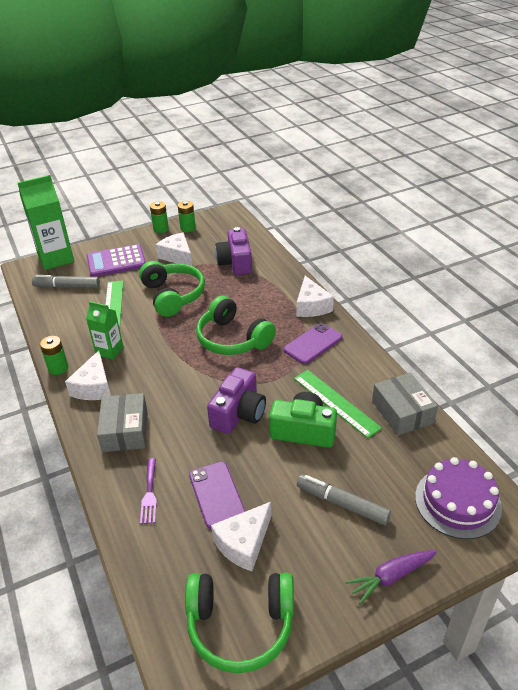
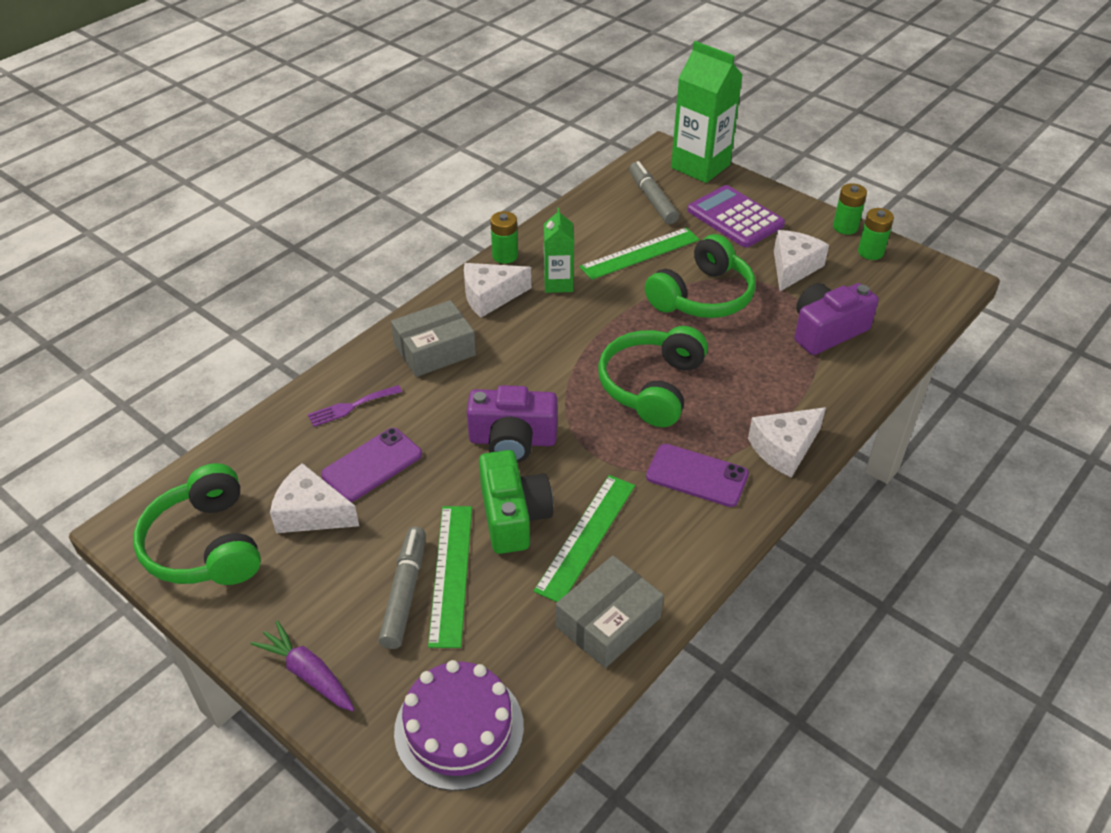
camera: 65 degrees right, 5 degrees up
(336, 474) = (451, 574): none -> green ruler

